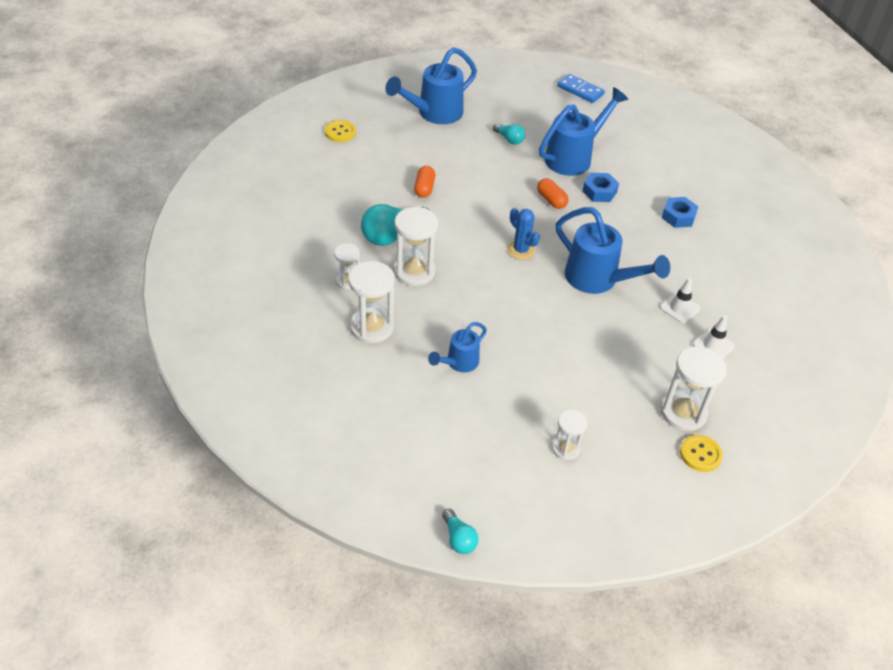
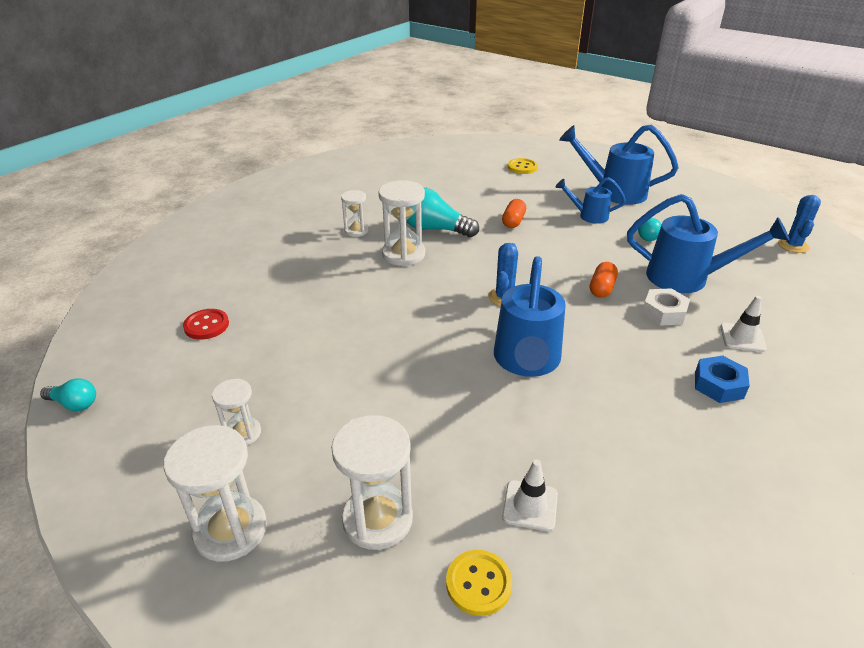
camera: 60 degrees right, 10 degrees down
(371, 327) = (313, 260): white hourglass -> white hourglass (230, 530)
(415, 428) = (206, 325): none -> red button
(424, 188) = (513, 221): orange capsule -> orange capsule turned 45 degrees counterclockwise
(459, 363) = (310, 318): blue watering can -> blue watering can (589, 216)
(459, 538) = (74, 404): turquoise light bulb -> turquoise light bulb turned 105 degrees counterclockwise
(580, 90) = (793, 245): blue domino -> blue cactus
(599, 191) = (664, 312): blue nut -> white nut
(679, 308) = (560, 446): white traffic cone -> white traffic cone (742, 337)
(700, 454) = (314, 567): yellow button -> yellow button (478, 583)

